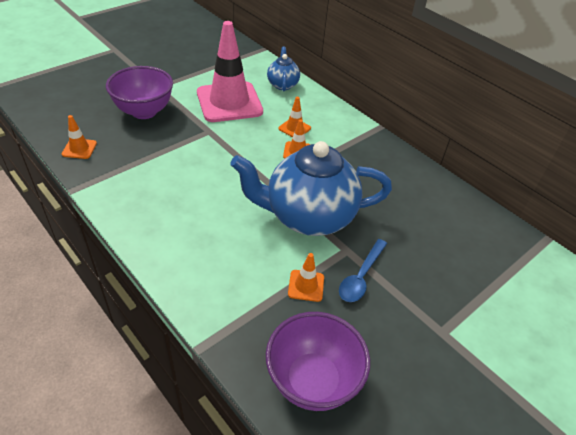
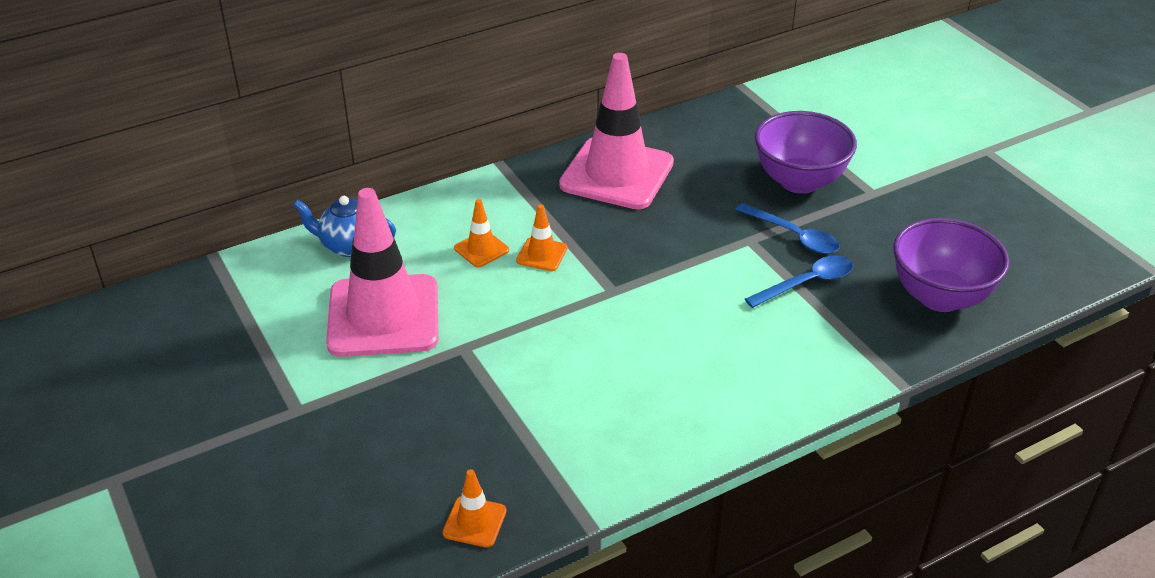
camera: 75 degrees left, 5 degrees down
(144, 111) = (379, 431): purple bowl -> purple bowl (799, 181)
(306, 286) = (807, 283): orange traffic cone -> blue spoon
(308, 217) = (686, 263): blue teapot -> none
(393, 177) = (617, 174): none -> pink traffic cone

